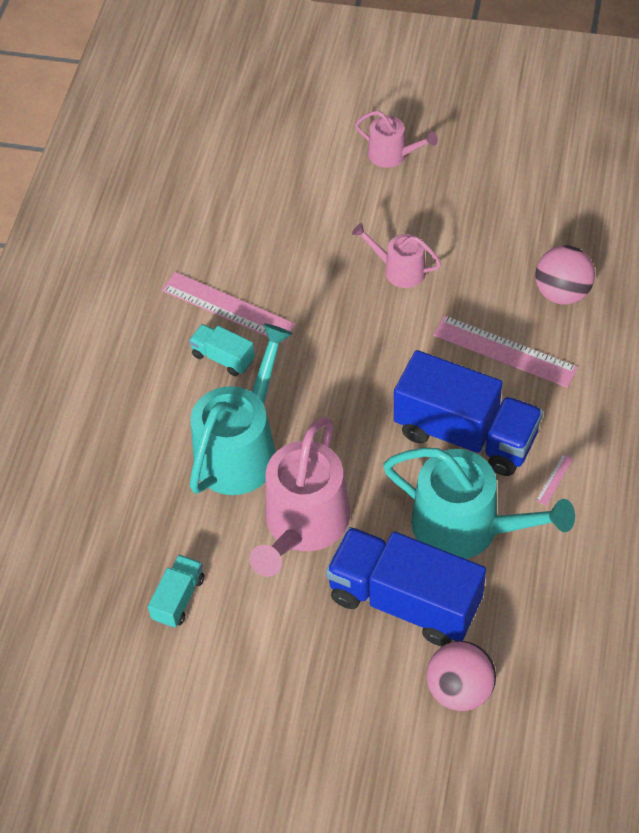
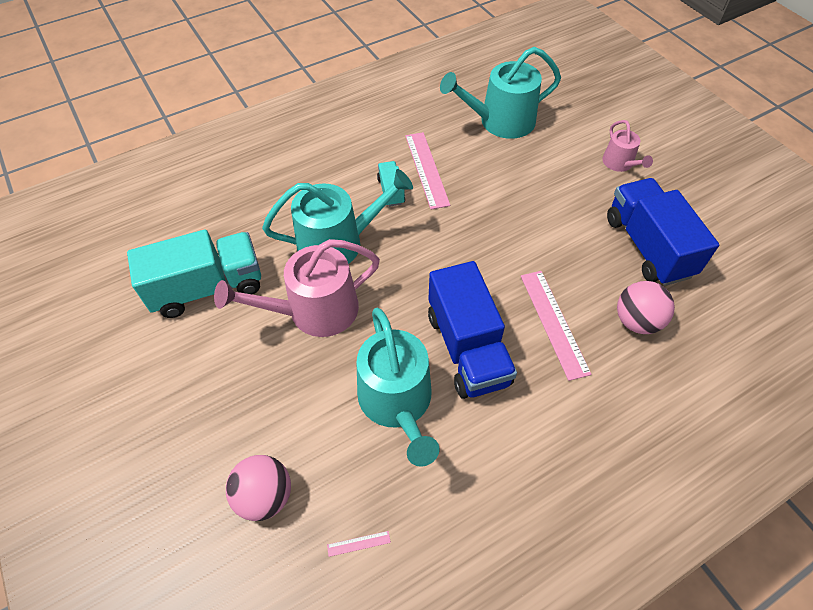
camera: 45 degrees right, 0 degrees up
(178, 598) = (208, 288): turquoise truck -> turquoise truck, size x2.11
(235, 198) = (500, 121): none -> turquoise watering can
(399, 270) = (546, 225): pink watering can -> none
(404, 600) = (307, 408): blue truck -> blue truck (648, 246)
(554, 479) = (487, 429): pink ruler -> pink ruler (358, 543)

